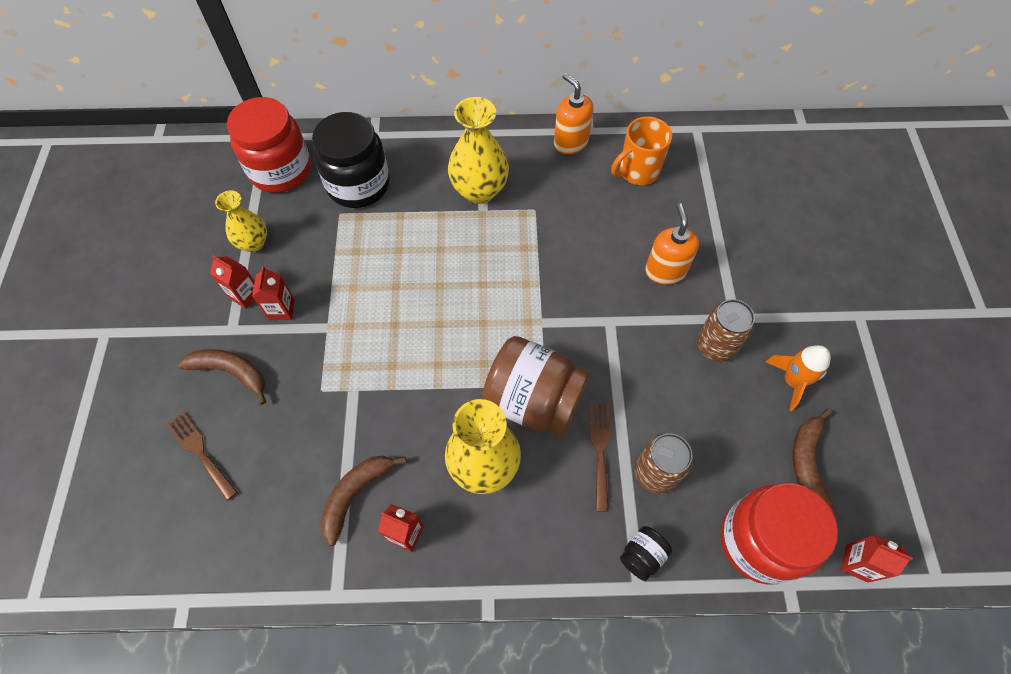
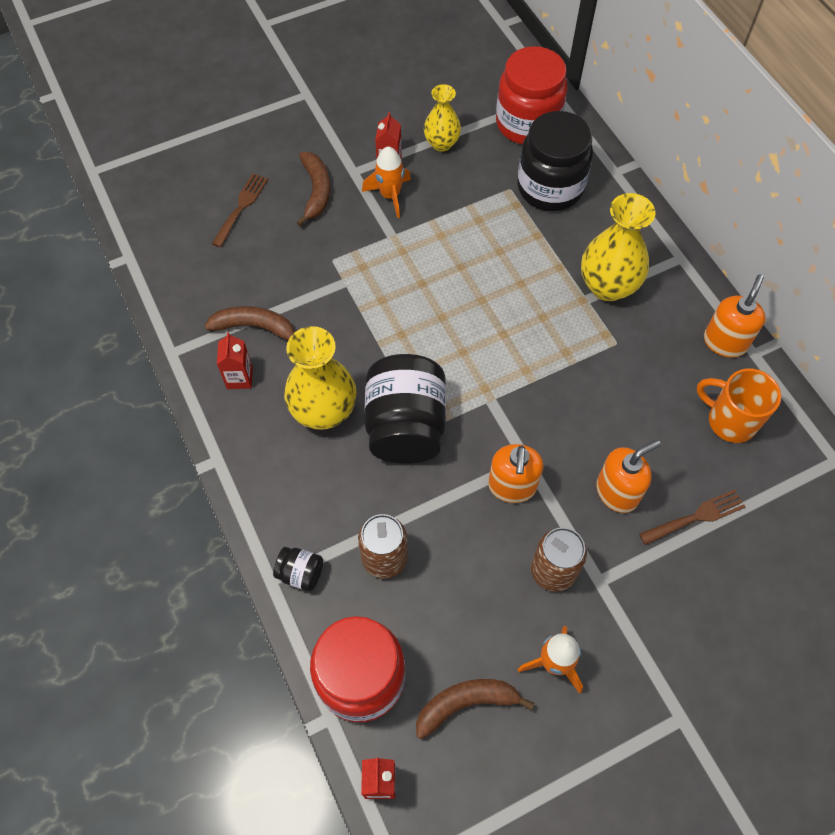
camera: 65 degrees right, 0 degrees up
(281, 310) = (390, 195): red carton -> orange rocket
(534, 401) = (406, 426): brown jar -> black jar
(600, 450) = (384, 501): brown fork -> brown fork (696, 517)
(629, 342) = (512, 486): none -> orange soap dispenser

